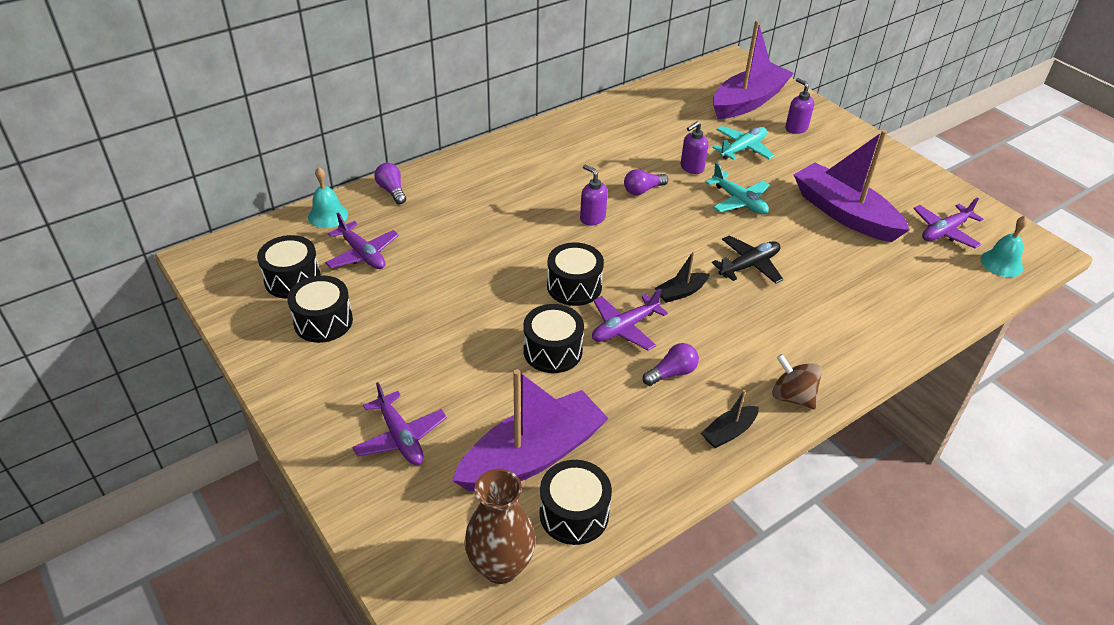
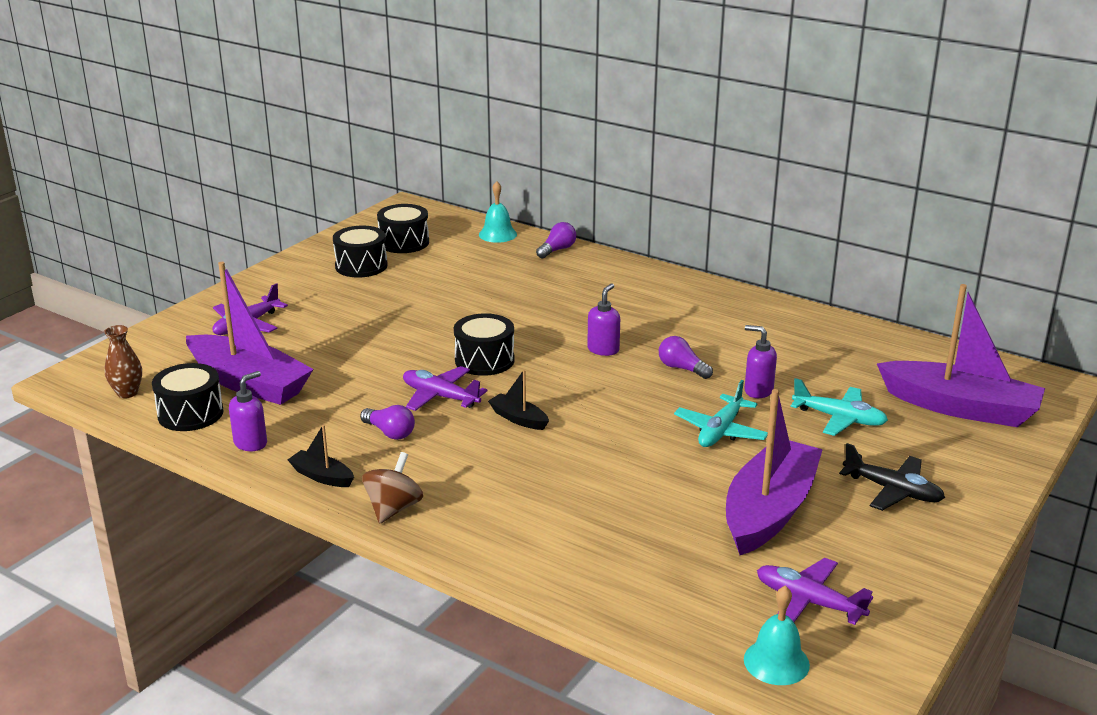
camera: 70 degrees right, 15 degrees down
(362, 254) = (457, 260): purple plane -> none
(501, 566) = (127, 393): brown vase -> brown vase, size x0.61
(552, 351) = (385, 367): black drum -> none
(749, 265) = (599, 454): black plane -> black plane (892, 491)
(796, 128) = (937, 451): purple soap dispenser -> purple soap dispenser (251, 443)

